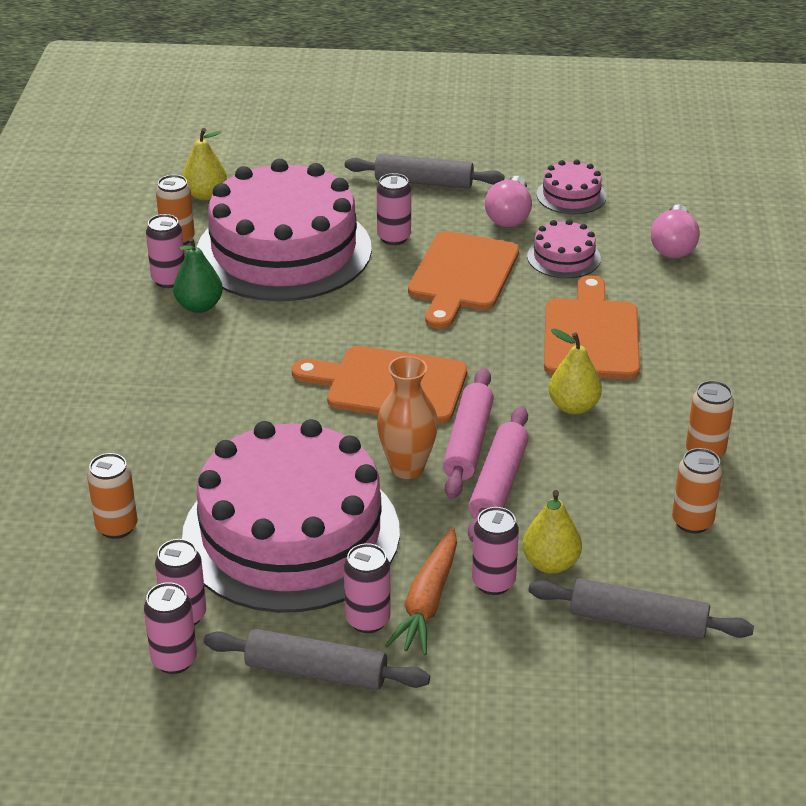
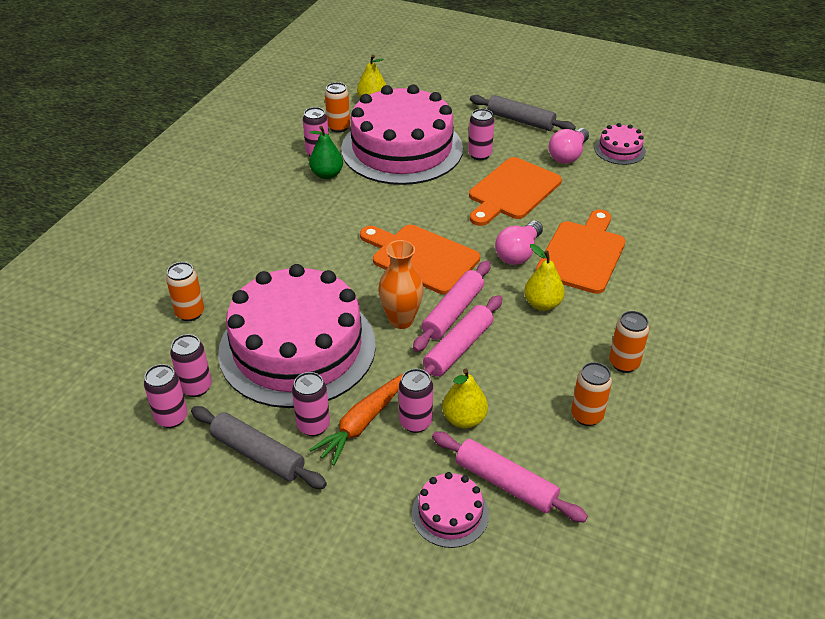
camera: 20 degrees right, 5 degrees up
(563, 257) = (591, 193): pink cake -> pink cake (450, 513)
(638, 621) = (505, 483): grey rolling pin -> pink rolling pin
(673, 246) = (677, 201): pink light bulb -> pink light bulb (518, 253)

